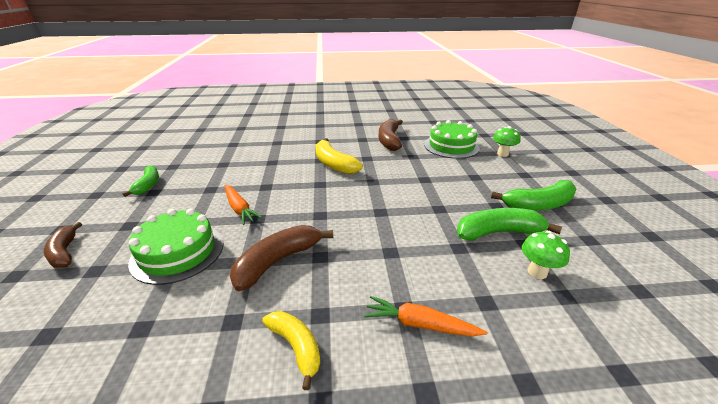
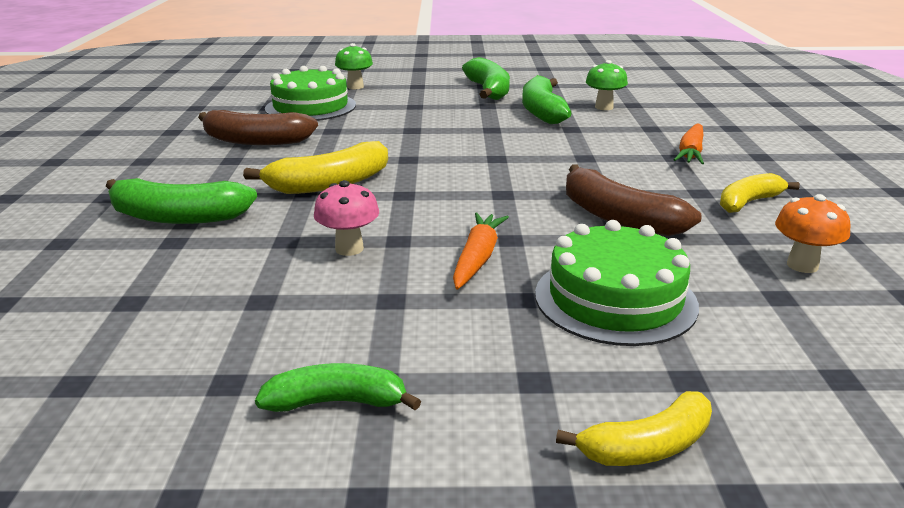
camera: 85 degrees left, 5 degrees down
(65, 252) = (647, 446): brown banana -> yellow banana
(174, 356) = (802, 265): none -> orange mushroom
(239, 209) = (477, 258): orange carrot -> orange carrot turned 45 degrees counterclockwise
(260, 176) = (349, 249): none -> pink mushroom
(299, 140) = (178, 217): none -> green banana

